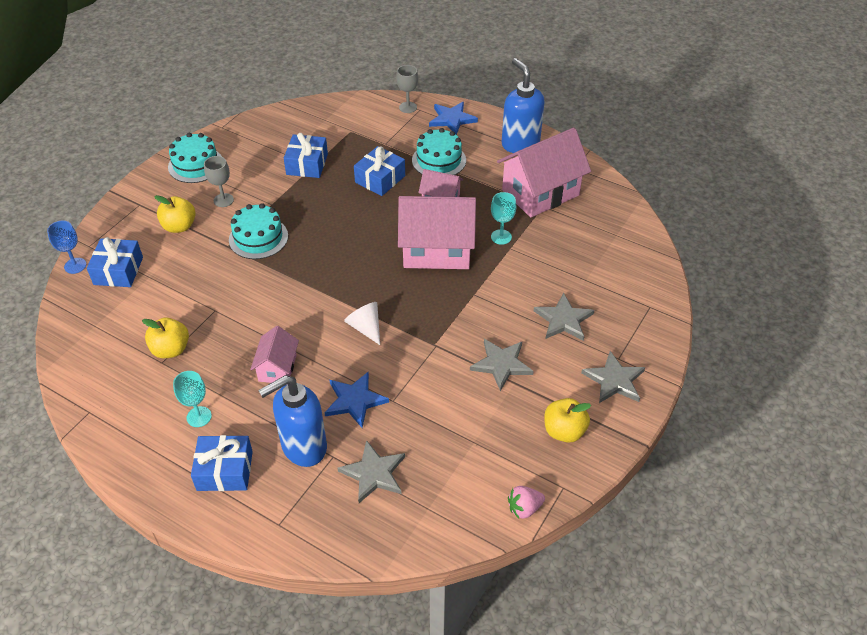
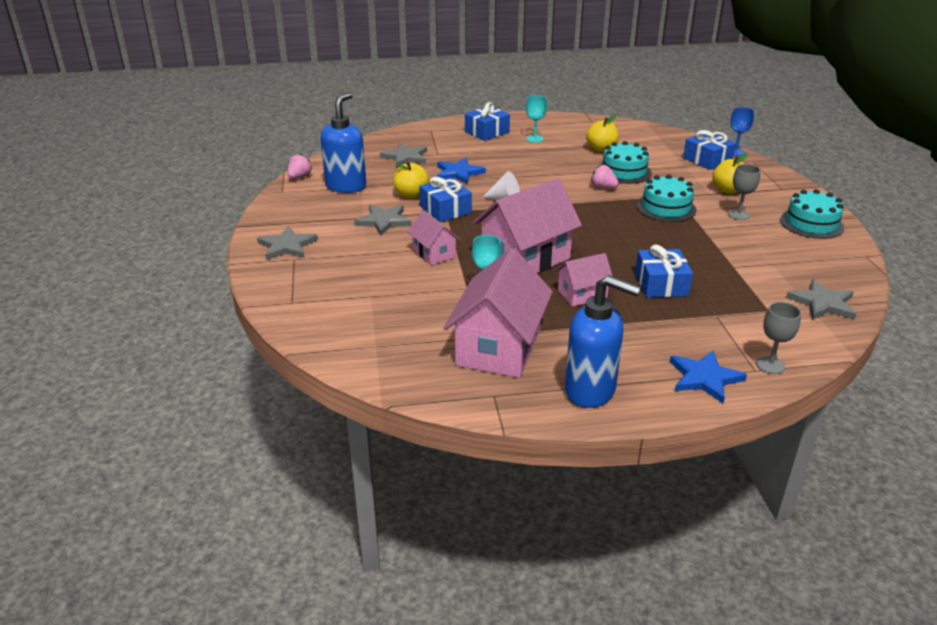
camera: 140 degrees right, 15 degrees down
(263, 292) = (603, 187): none -> pink strawberry
(277, 368) = (527, 166): pink house -> pink house (434, 253)
(303, 447) = (459, 150): blue soap dispenser -> blue soap dispenser (346, 186)
(307, 164) = (739, 265): blue gift -> blue gift (445, 210)
(439, 160) = (641, 327): turquoise cake -> turquoise cake (624, 172)
(563, 320) = (362, 262): grey star -> grey star (822, 303)
(564, 431) = (303, 210): yellow apple -> yellow apple (411, 195)

